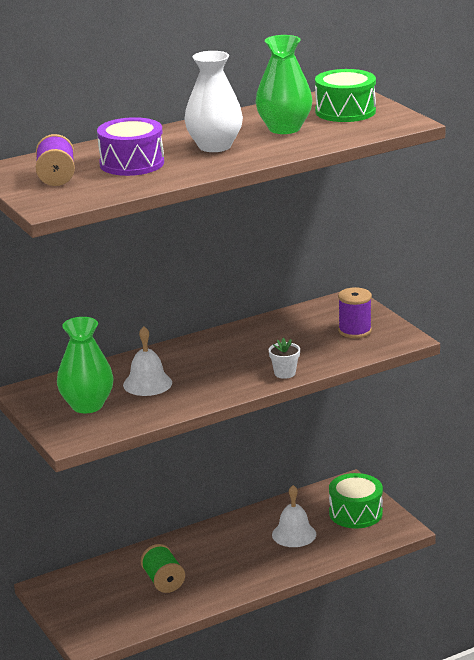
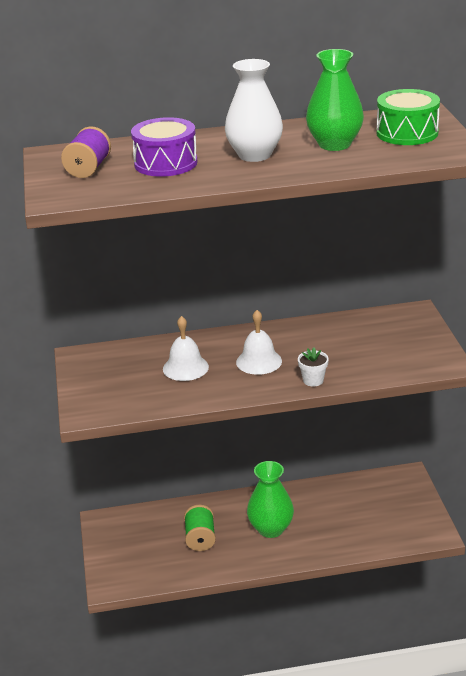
camera: 20 degrees right, 5 degrees up
(87, 405) = (121, 380): green vase -> green vase (271, 529)
(294, 534) = (335, 517): white bell -> white bell (259, 361)
(355, 331) = (403, 346): purple spool -> none
(355, 513) = (400, 507): green drum -> none

